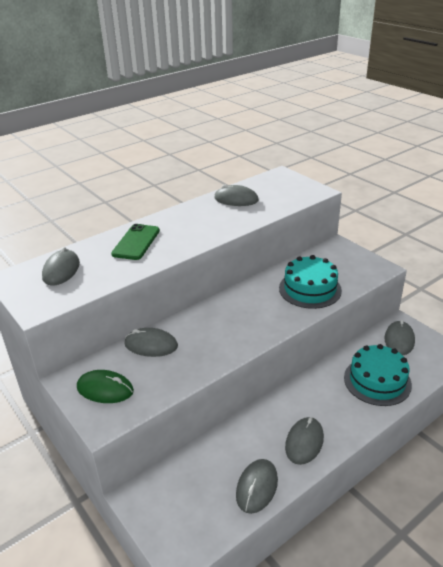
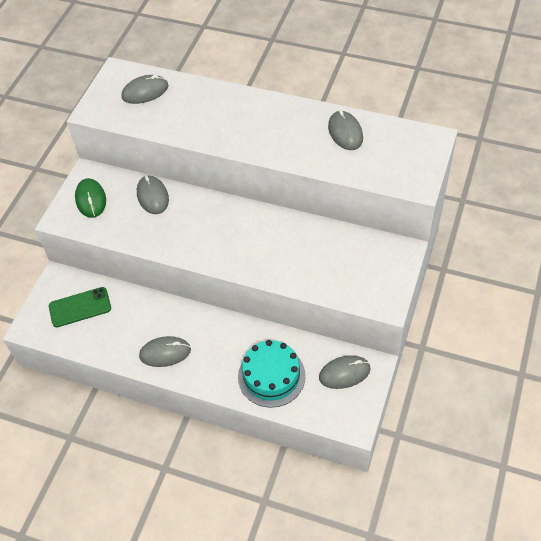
camera: 60 degrees right, 20 degrees up
(136, 242) = (216, 109): green phone -> green phone (80, 307)
(257, 487) = (105, 343): grey mouse -> none
(310, 289) = (305, 262): turquoise cake -> none

